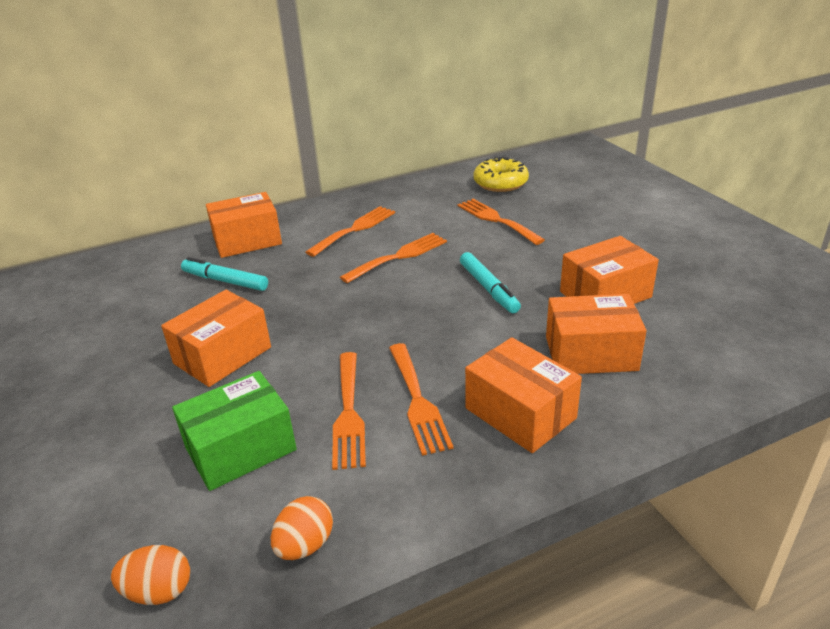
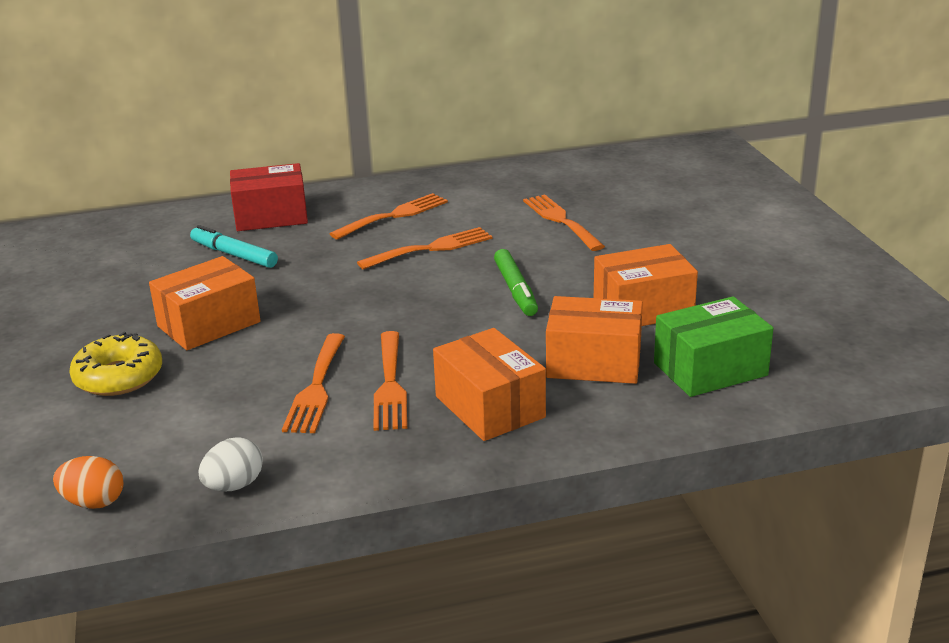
camera: 10 degrees right, 5 degrees down
(240, 448) = (200, 405): green box -> green box (710, 369)
(247, 240) = (271, 216): orange box -> red box
(305, 545) = (234, 486): orange egg -> white egg
(488, 288) = (515, 290): turquoise marker -> green marker
(500, 183) = (587, 180): yellow donut -> yellow donut (119, 377)

